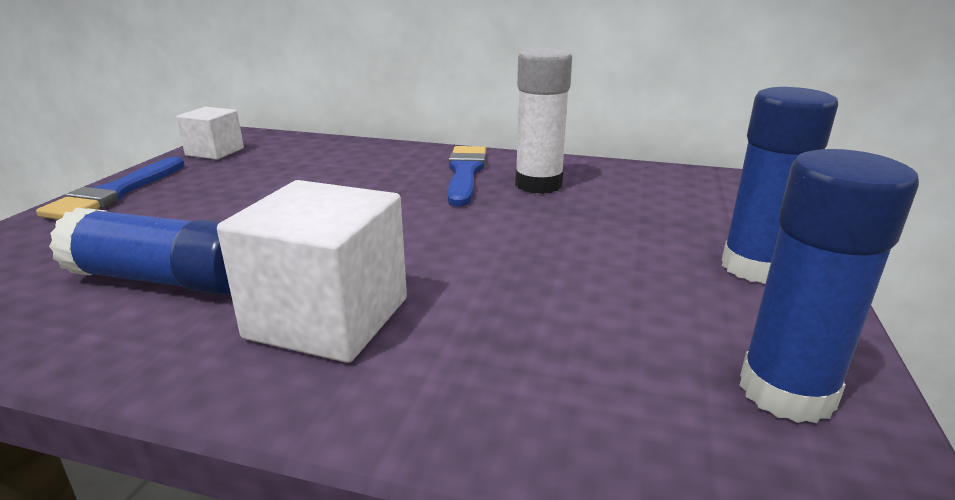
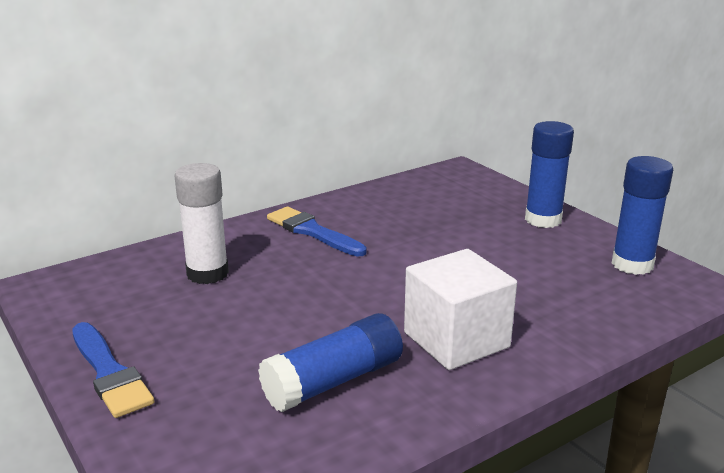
camera: 50 degrees left, 0 degrees up
(215, 152) = (75, 306): white cube -> none
(538, 185) = (370, 220): white glue stick -> white glue stick (207, 273)

